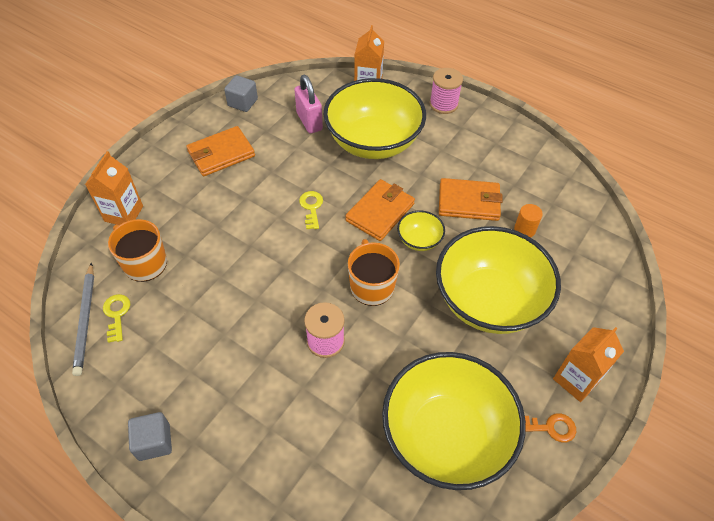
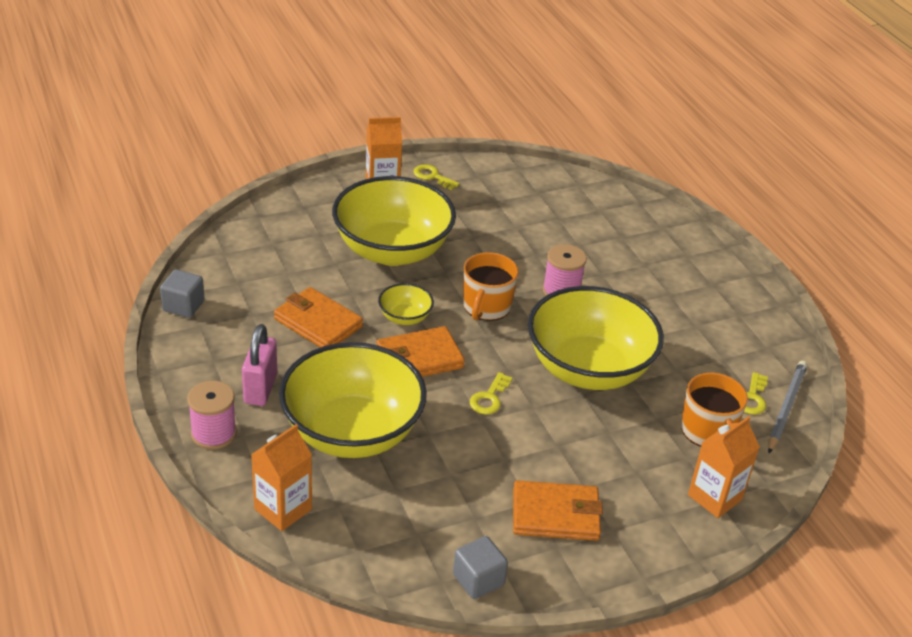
camera: 150 degrees left, 15 degrees down
(154, 442) = (744, 297): grey cube -> grey cube (183, 306)
(309, 121) = (408, 500): pink padlock -> pink padlock (260, 389)
(446, 436) = (512, 205): yellow bowl -> yellow bowl (588, 369)
(524, 230) = (294, 277): orange cylinder -> none
(550, 427) = (432, 176): orange key -> yellow key

